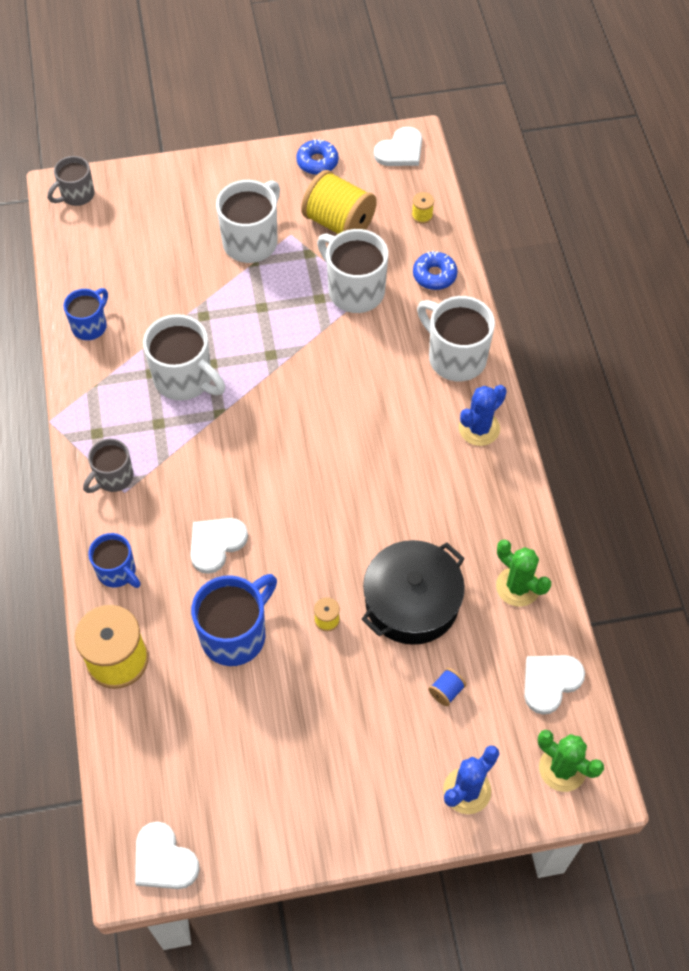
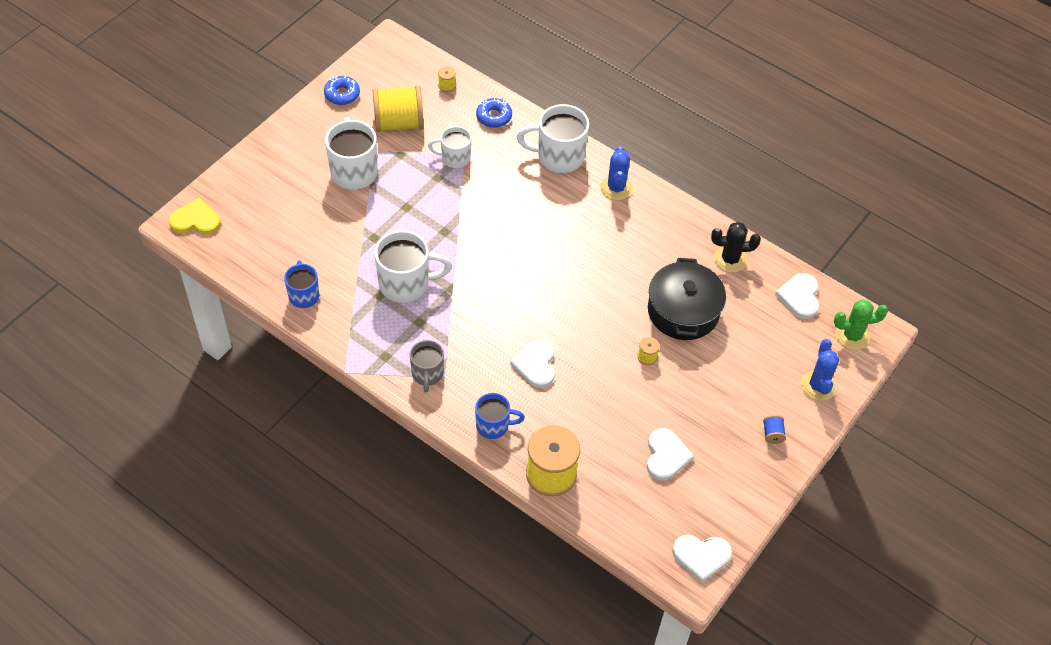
camera: 45 degrees left, 5 degrees down
(76, 195) = (195, 220): grey mug -> yellow heart
(235, 634) = (604, 405): blue mug -> none
(354, 290) = (454, 158): white mug -> white mug, size x0.61
(400, 150) = (389, 54): white heart -> white heart (666, 456)
(446, 691) = (752, 343): blue spool -> blue spool (772, 434)
(518, 586) = (730, 259): green cactus -> black cactus

